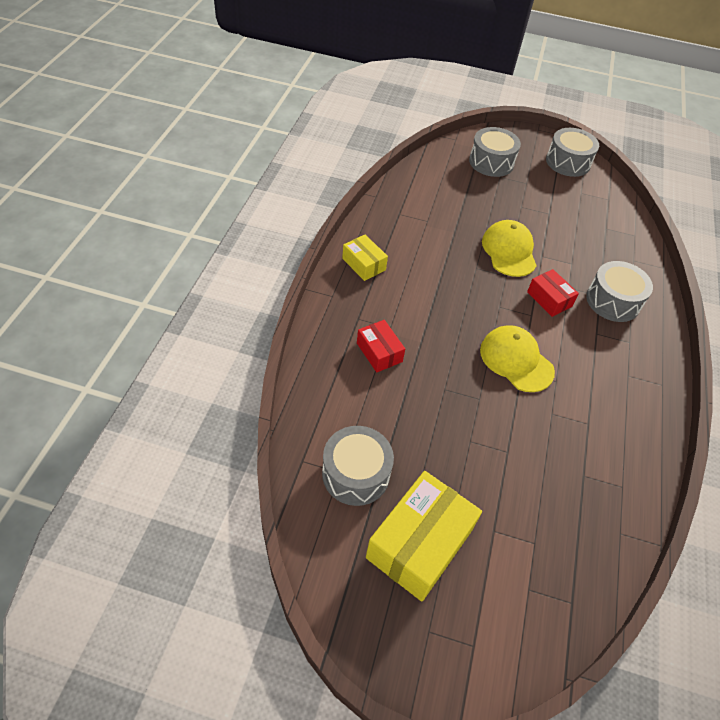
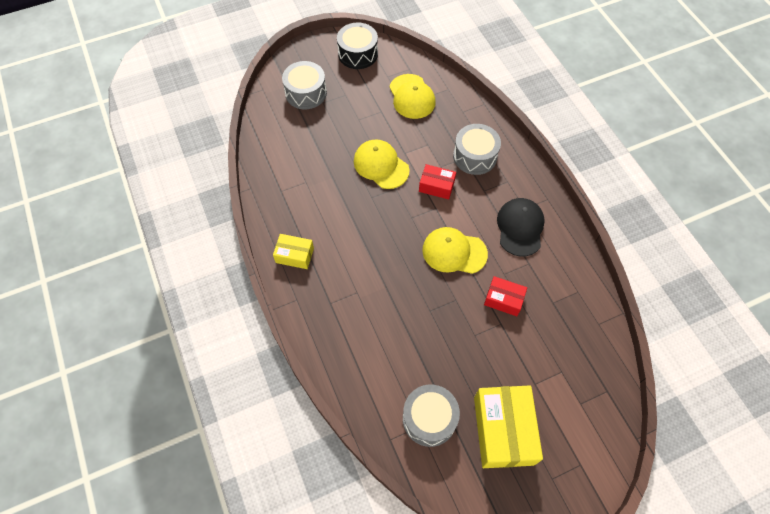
camera: 35 degrees left, 10 degrees up
(379, 352) = (367, 318): red box -> red box (503, 300)
(568, 162) = (358, 54): grey drum -> black drum
(591, 220) = (412, 97): none -> yellow cap
(607, 387) = (520, 227): none -> black cap

